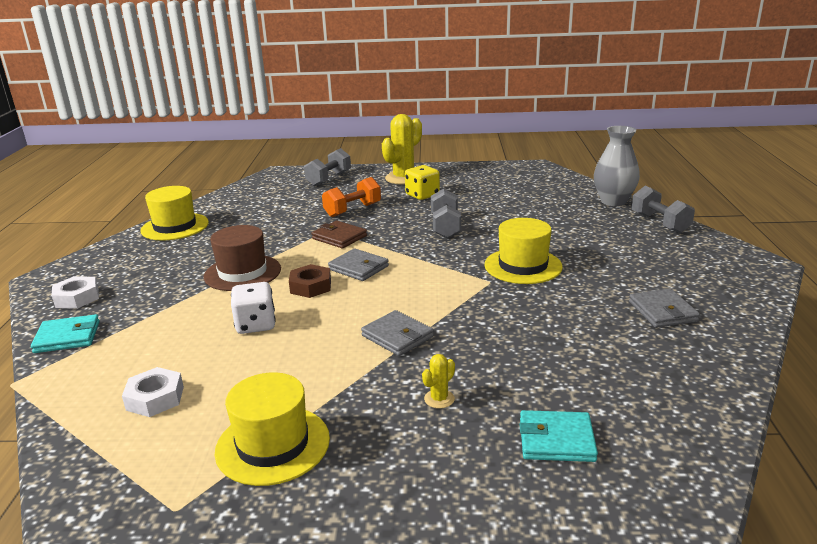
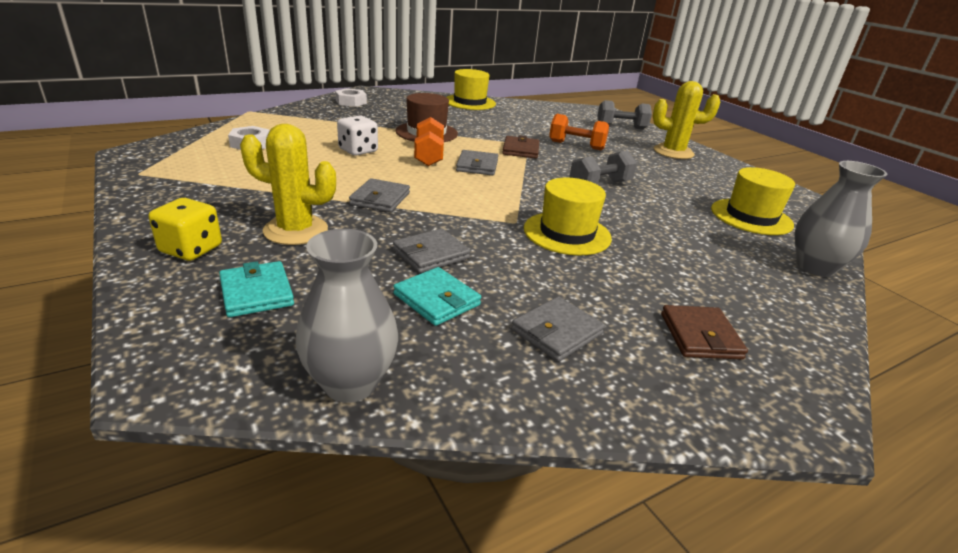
camera: 55 degrees right, 5 degrees up
(67, 337) = (305, 110): turquoise wallet -> turquoise wallet (437, 299)
(273, 445) = (212, 185): yellow hat -> yellow hat (751, 217)
(310, 286) = (429, 156): brown nut -> orange dumbbell
(422, 195) = (650, 165): yellow dice -> yellow dice (191, 249)
(439, 399) = (296, 230): yellow cactus -> yellow cactus, size x2.26
(527, 334) = (431, 254): none -> grey wallet
(660, 223) = (805, 308): grey dumbbell -> none
(680, 265) = (700, 336): none -> brown wallet
(706, 411) = (350, 383): none -> grey vase

